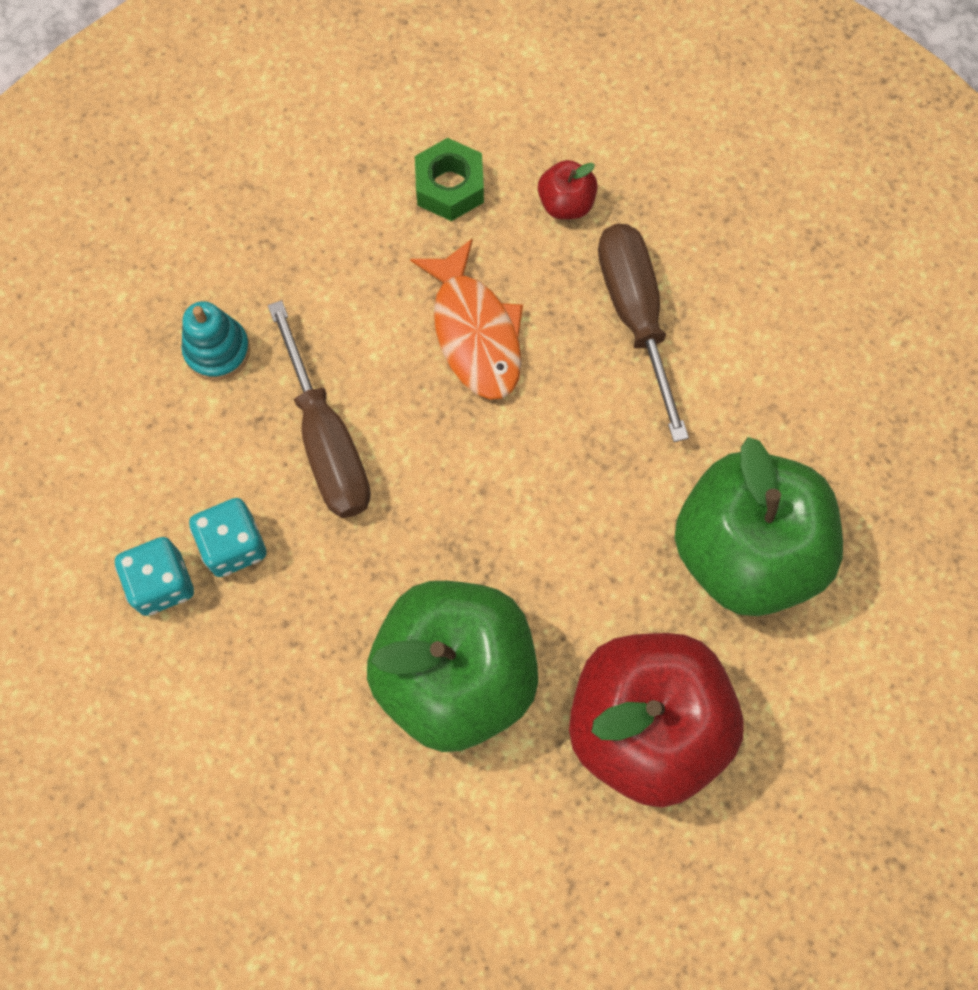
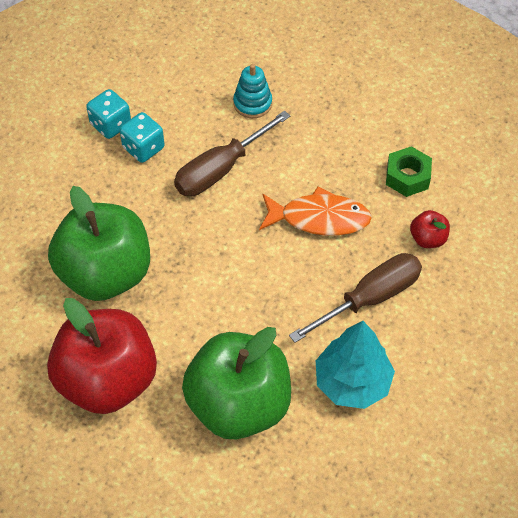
camera: 70 degrees right, 15 degrees down
(475, 332) = (319, 218): orange fish -> orange fish turned 135 degrees counterclockwise
(759, 389) = (352, 382): none -> turquoise tree

